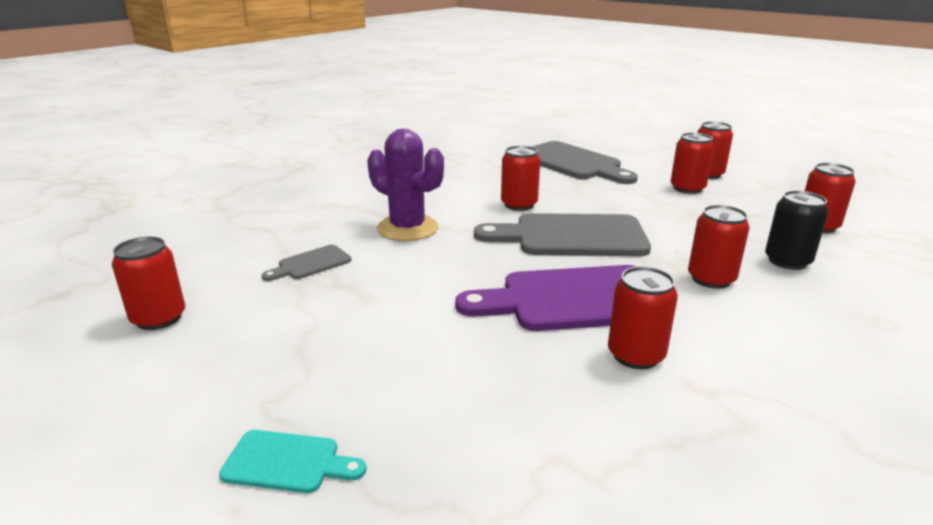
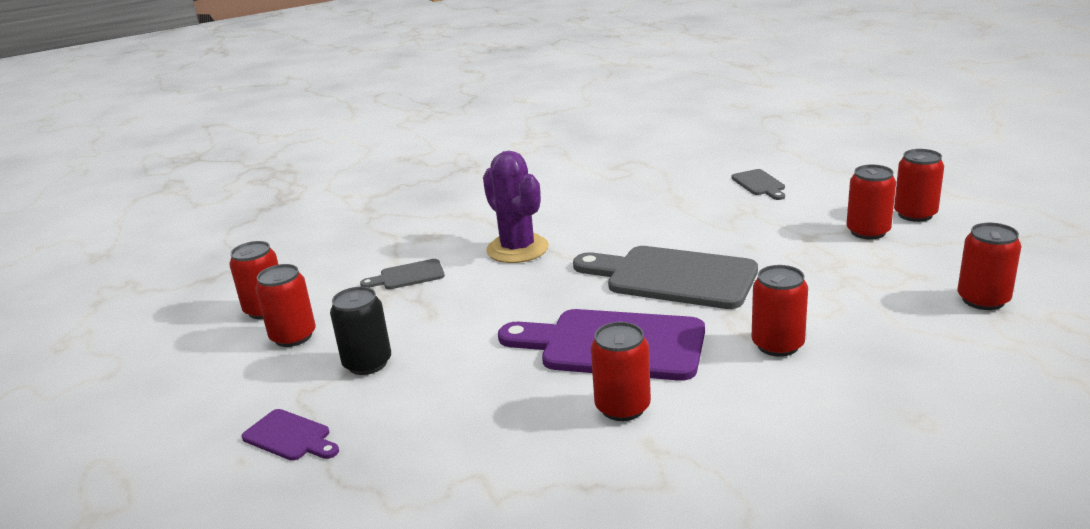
camera: 25 degrees right, 0 degrees up
(287, 462) = (290, 437): turquoise cutting board -> purple cutting board
(519, 205) = (650, 233): red can -> red can (293, 336)
(573, 163) = (759, 184): grey cutting board -> grey cutting board, size x0.47
(787, 261) = (891, 337): black can -> black can (367, 363)

